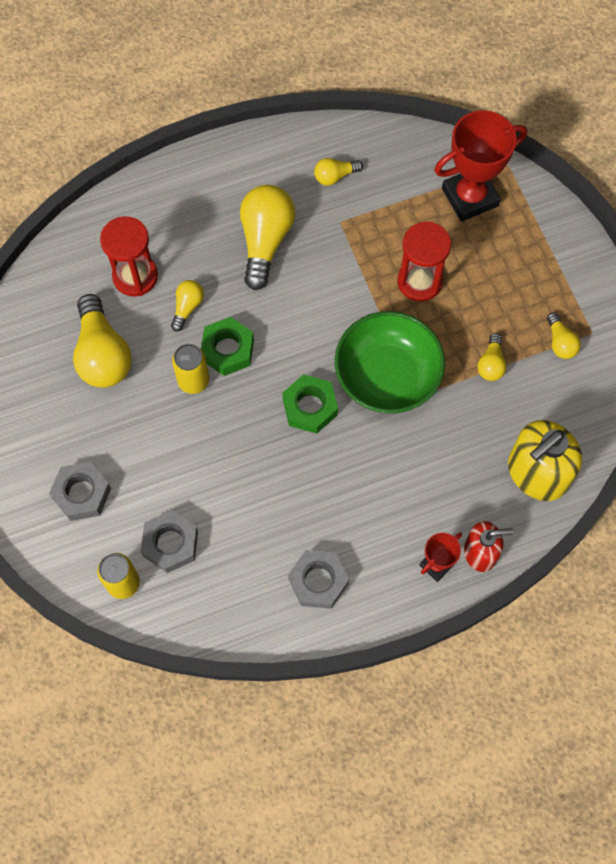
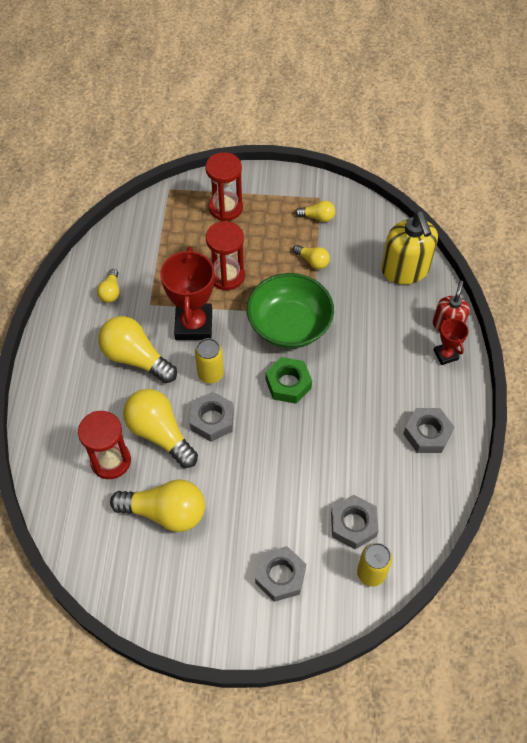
camera: 65 degrees left, 10 degrees down
(187, 307) = (160, 433): yellow light bulb -> yellow light bulb, size x2.00
(193, 381) = (225, 454): yellow can -> yellow can (210, 374)
(228, 350) = (212, 420): green nut -> grey nut
(470, 197) = (180, 220): red trophy -> red trophy (194, 325)
(515, 237) = (225, 208): none -> red hourglass

